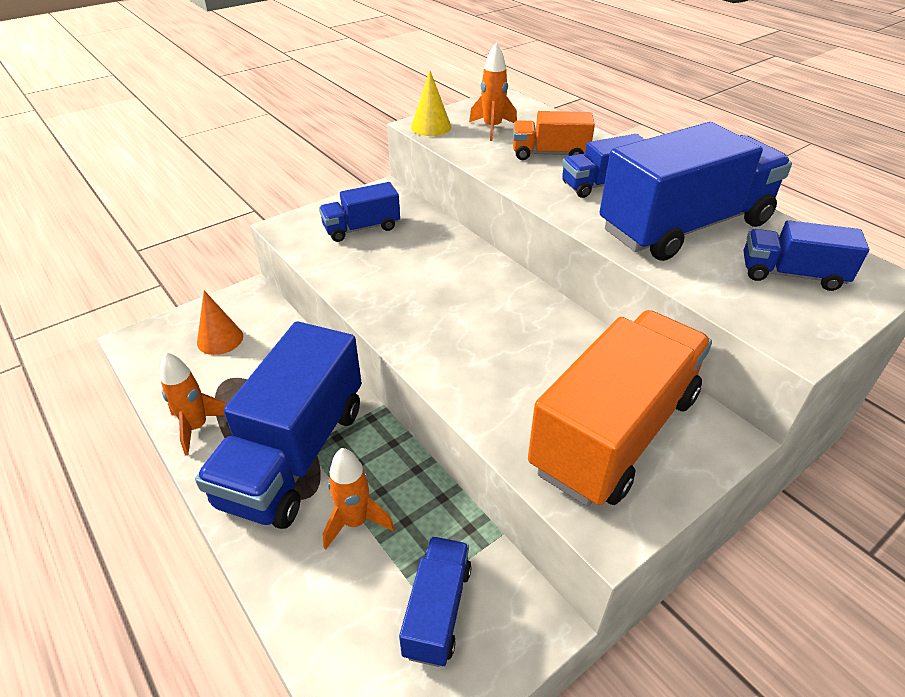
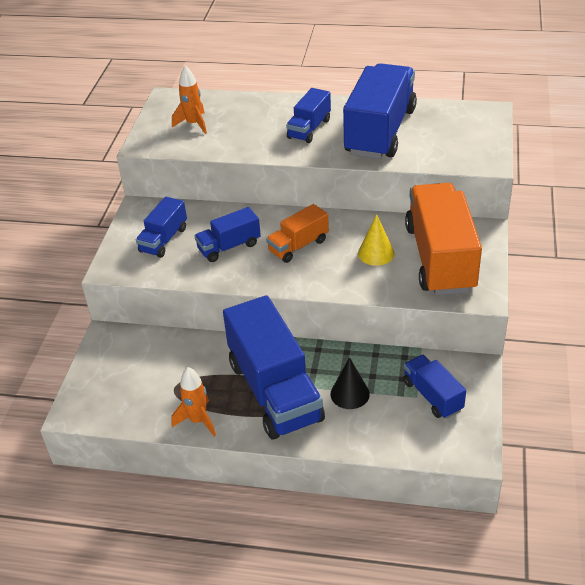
camera: 40 degrees left, 0 degrees up
(220, 339) = (132, 372): orange cone -> none
(355, 522) = (350, 394): orange rocket -> black cone
(431, 127) = (152, 143): yellow cone -> yellow cone (376, 253)
(550, 154) = (254, 124): orange truck -> orange truck (298, 246)
(791, 274) = (453, 131): blue truck -> blue truck (229, 247)

